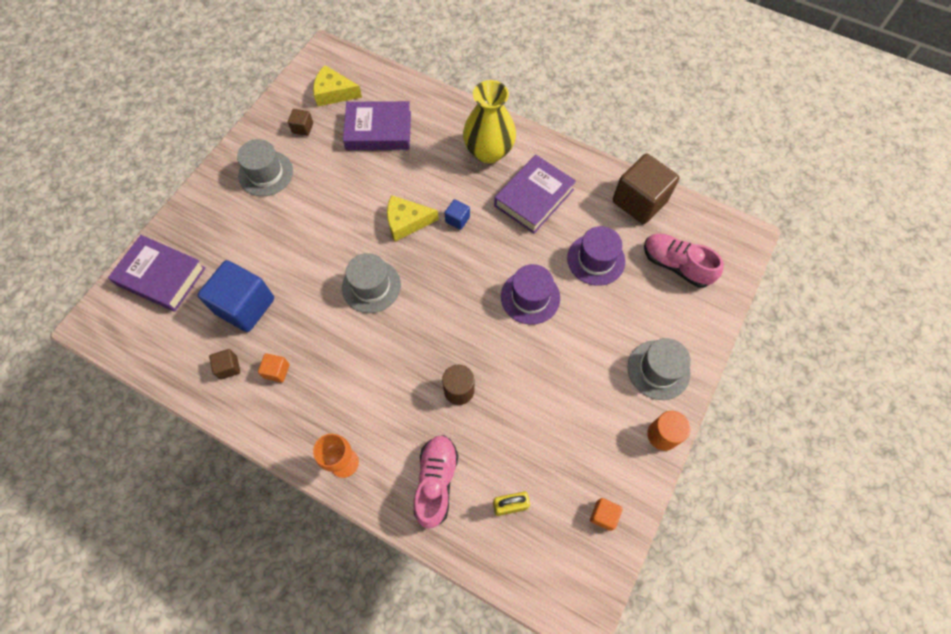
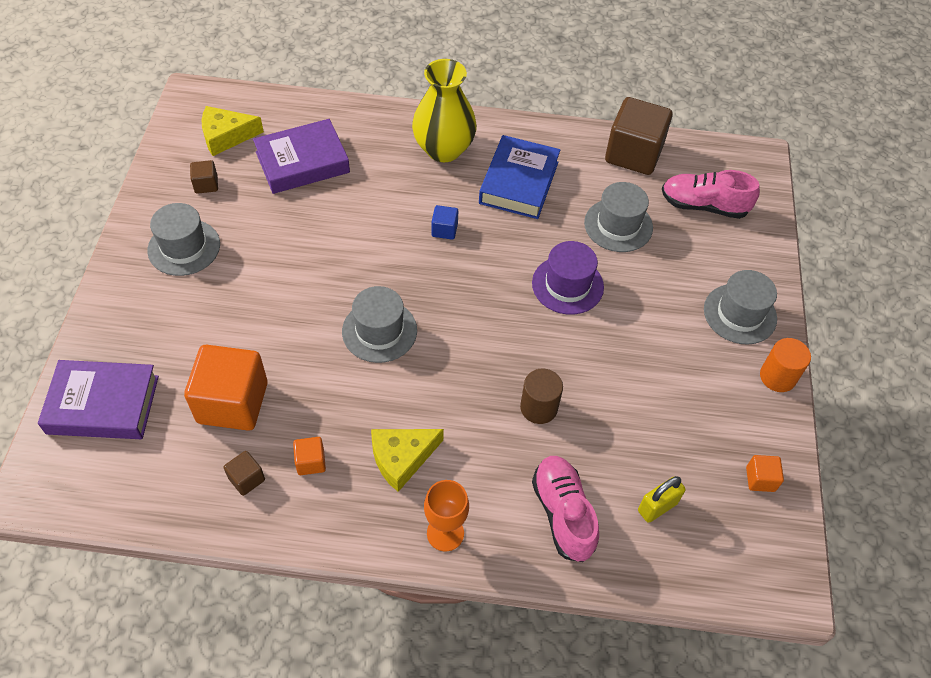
camera: 25 degrees left, 10 degrees down
(245, 306) = (232, 403): blue cube -> orange cube
(406, 222) = (386, 250): yellow cheese -> yellow cheese (402, 458)
(534, 198) = (519, 182): purple book -> blue book
(596, 259) = (618, 225): purple hat -> grey hat

